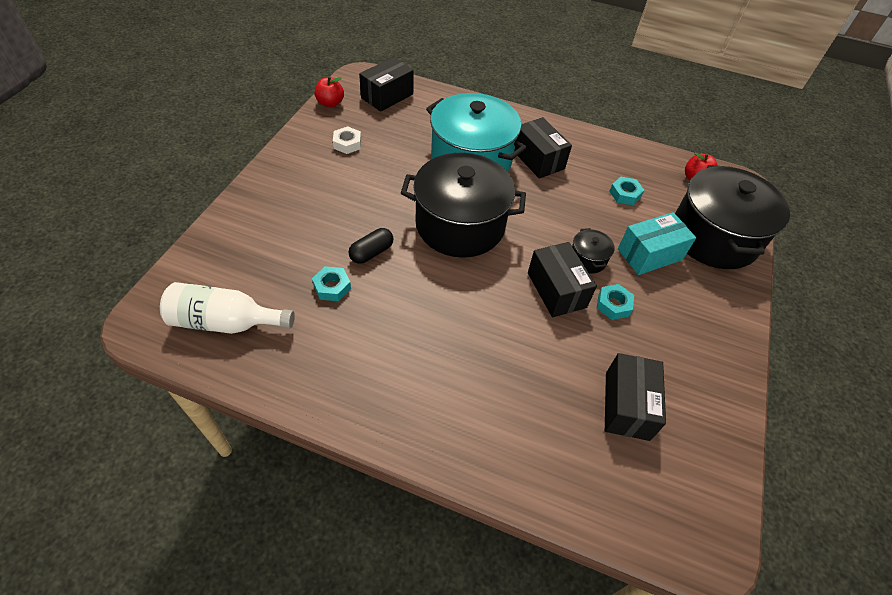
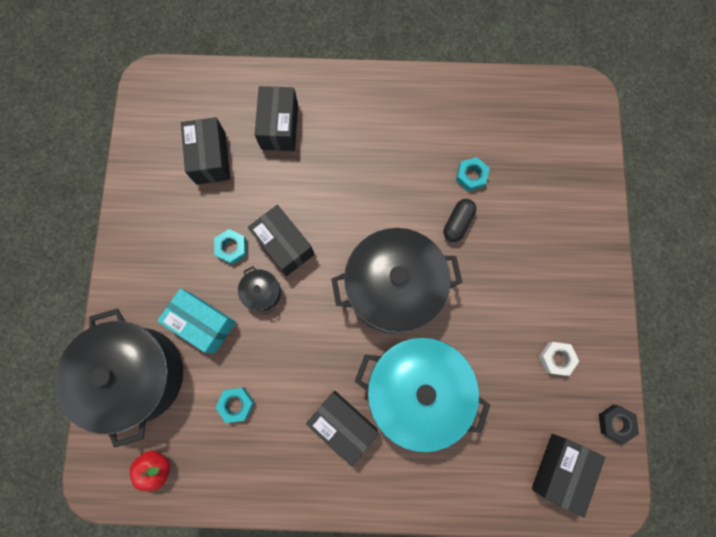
camera: 165 degrees right, 25 degrees up
(225, 322) = (530, 116): white bottle -> none
(330, 103) = (615, 423): red apple -> black nut
(531, 414) = (279, 127): none -> black box
(649, 254) = (203, 323): turquoise box -> turquoise box turned 75 degrees clockwise

